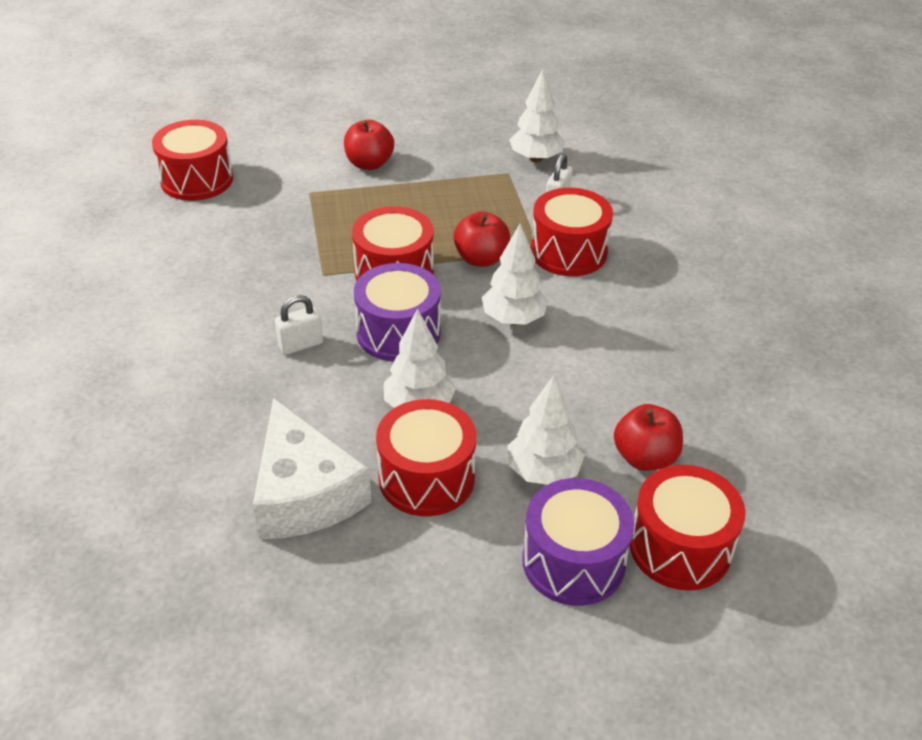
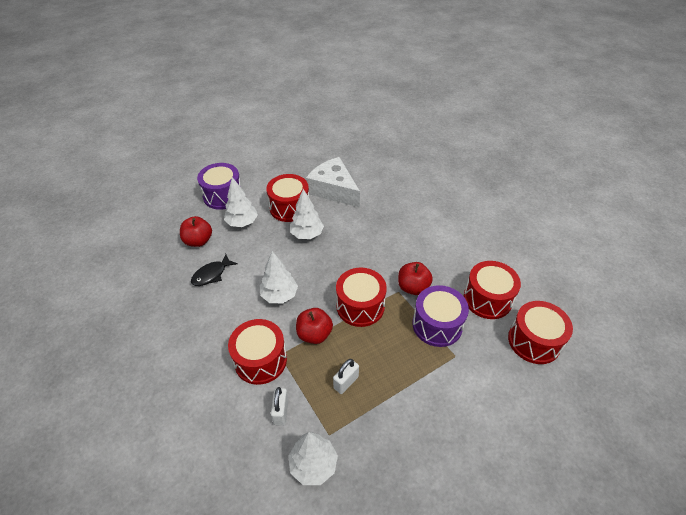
camera: 160 degrees right, 5 degrees up
(300, 345) = (379, 247): white padlock -> white padlock (346, 382)
(369, 164) = (437, 404): red apple -> red apple (413, 287)
(398, 332) = (336, 268): purple drum -> purple drum (437, 325)
(624, 384) = (211, 274): none -> black fish
(680, 547) = (182, 211): red drum -> red drum (487, 299)

